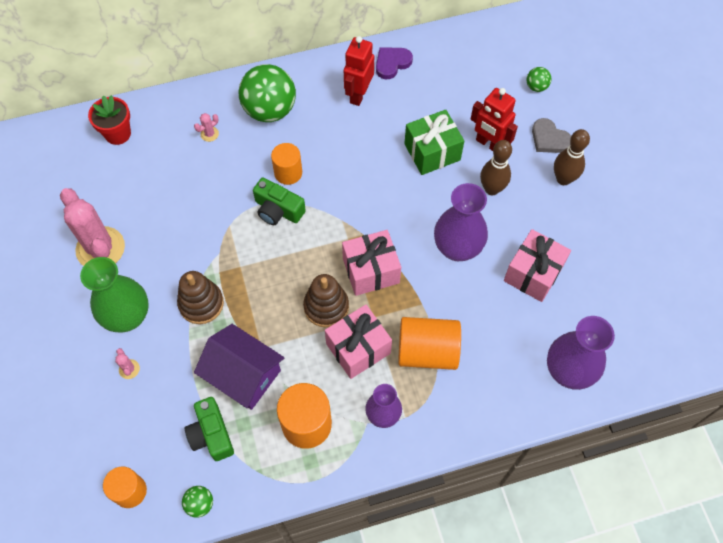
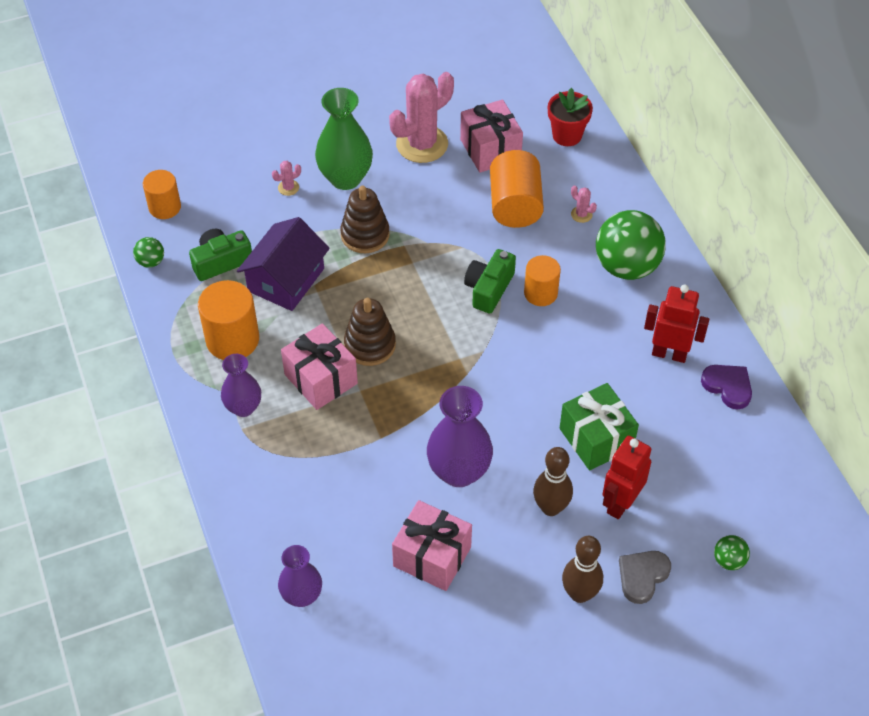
camera: 85 degrees right, 10 degrees down
(371, 271) = (419, 384): pink gift -> pink gift (490, 149)
(427, 351) = (321, 446): orange cylinder -> orange cylinder (515, 205)
(568, 371) = (302, 596): purple vase -> purple vase, size x0.63

